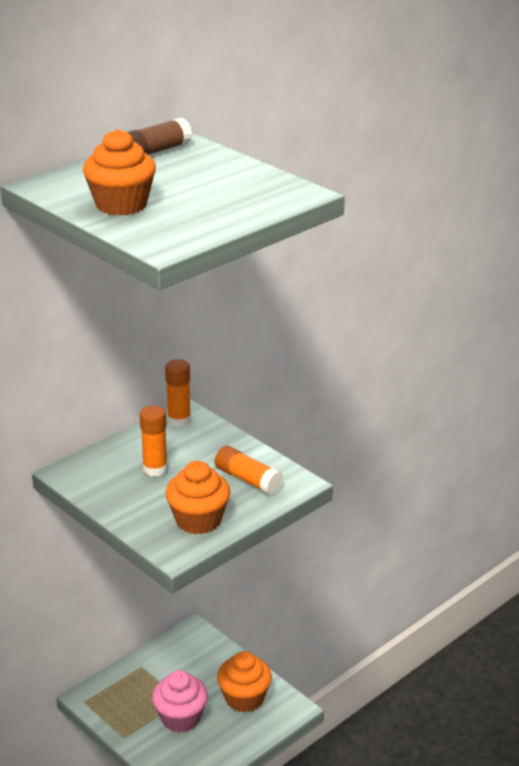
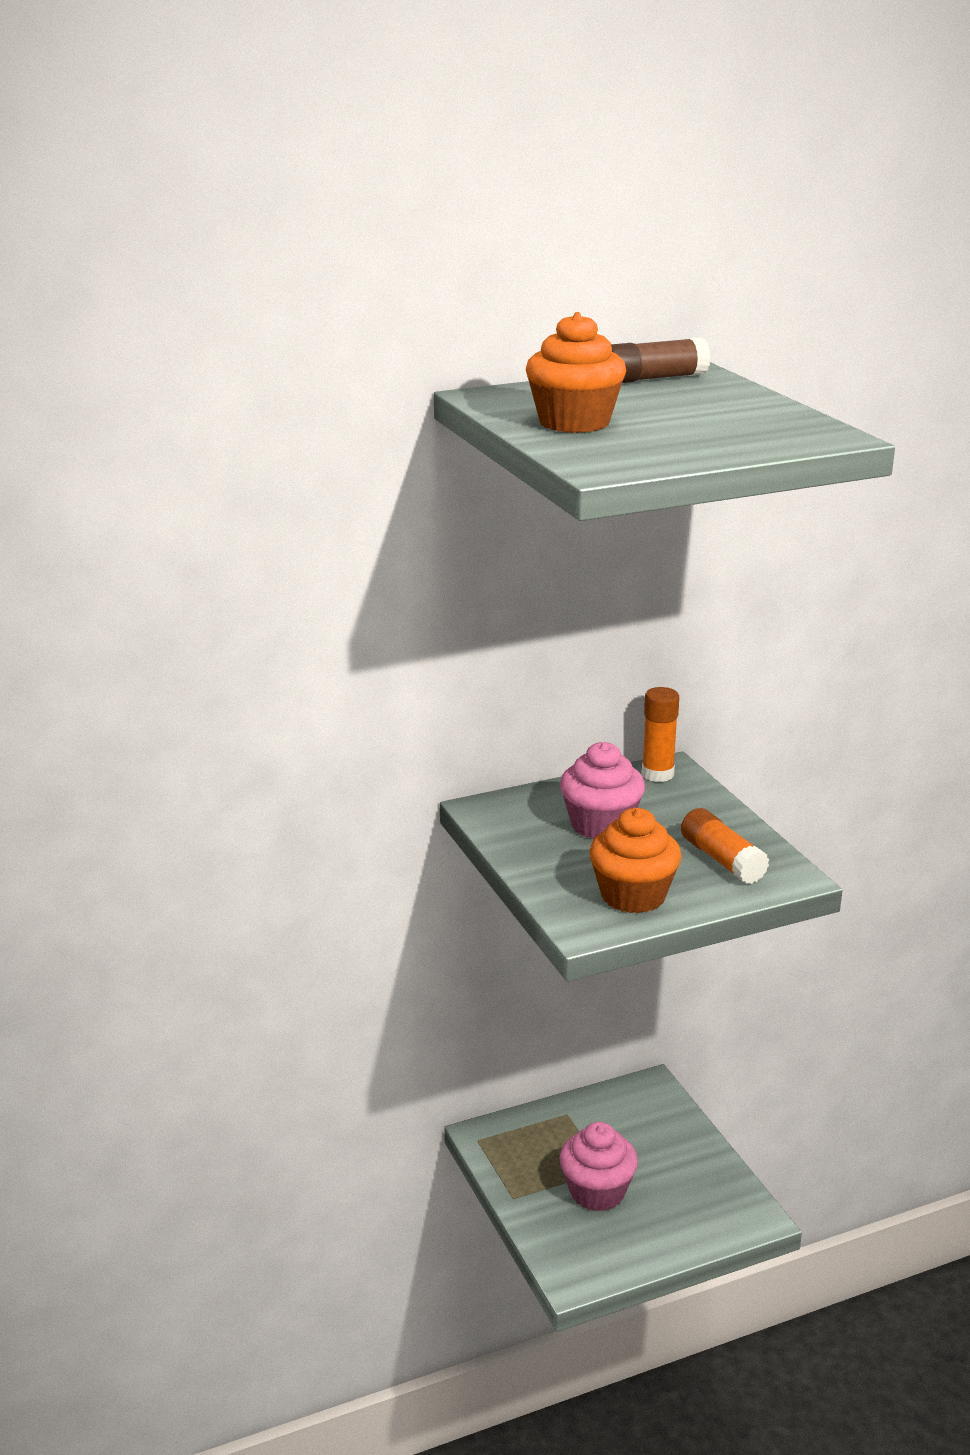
camera: 20 degrees right, 5 degrees down
(155, 469) = (600, 825): orange glue stick -> pink cupcake
(244, 698) = (693, 1188): orange cupcake -> none

